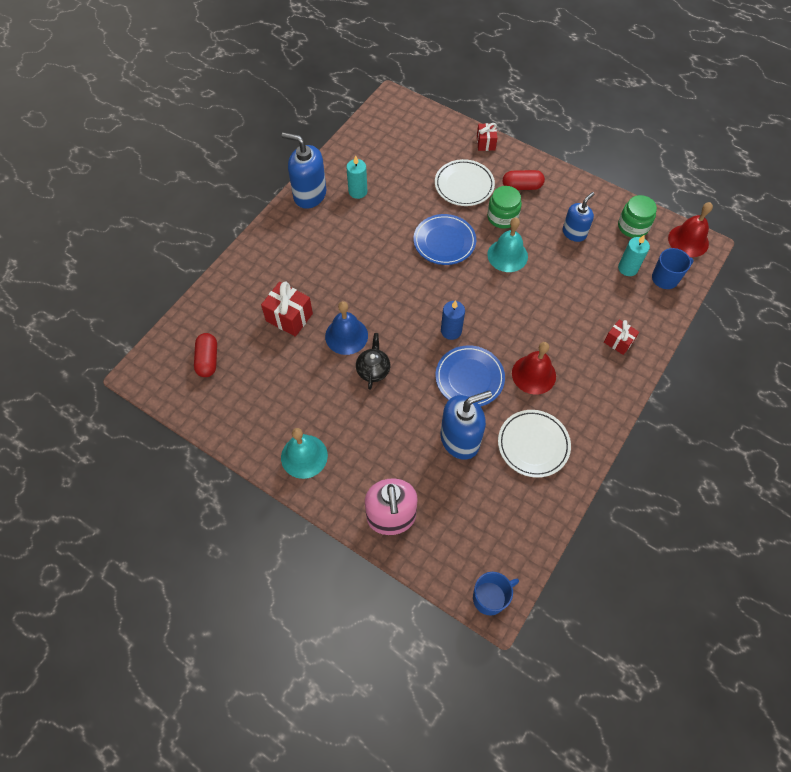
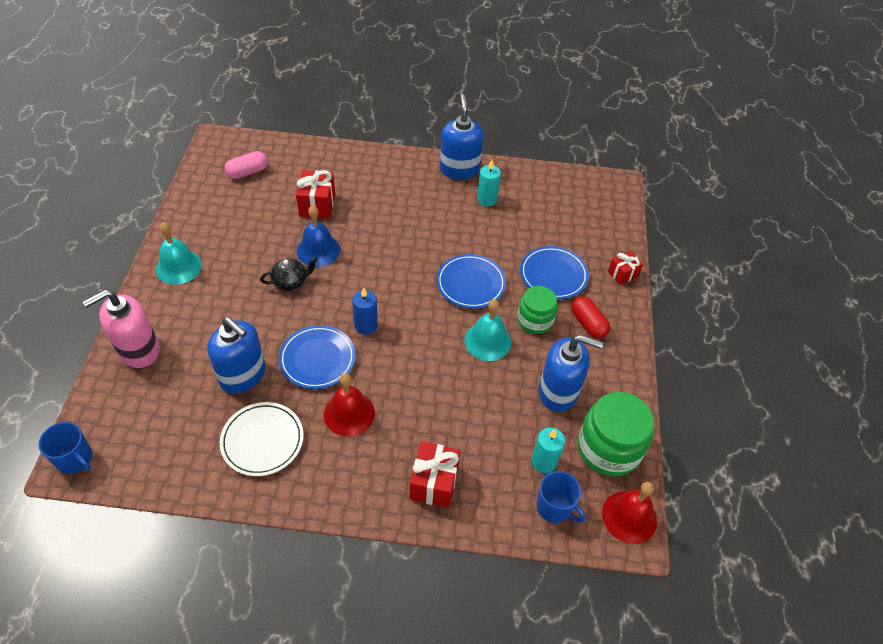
camera: 60 degrees right, 10 degrees down
(208, 360) = (248, 172): red capsule -> pink capsule
(464, 185) = (553, 275): white plate -> blue plate
(574, 233) = (558, 392): blue soap dispenser -> blue soap dispenser, size x1.56
(618, 342) = (434, 483): red gift -> red gift, size x1.59
(633, 226) = (608, 448): green jar -> green jar, size x1.57

